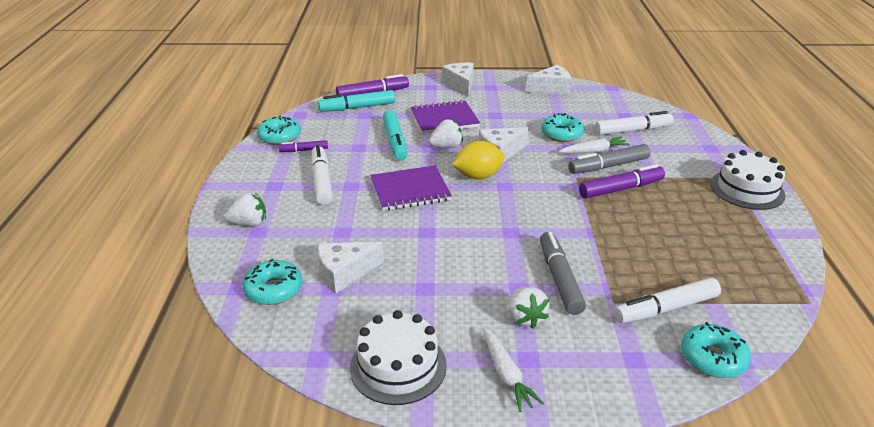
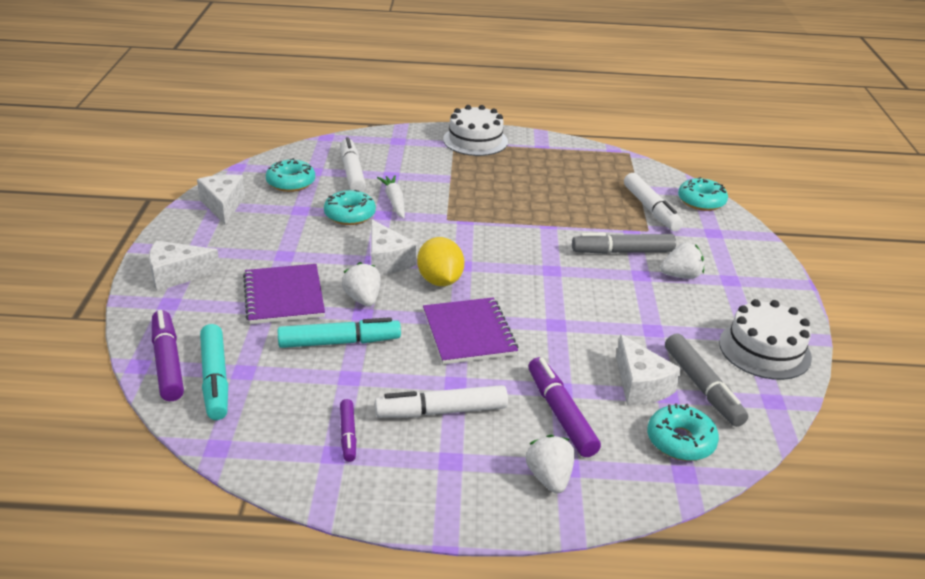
camera: 90 degrees left, 0 degrees up
(279, 137) = (295, 467): turquoise donut -> turquoise donut (291, 182)
(506, 374) = (752, 292): white carrot -> none
(608, 166) = (427, 198): grey marker -> grey marker (702, 387)
(620, 189) = (472, 199): purple marker -> purple marker (560, 414)

